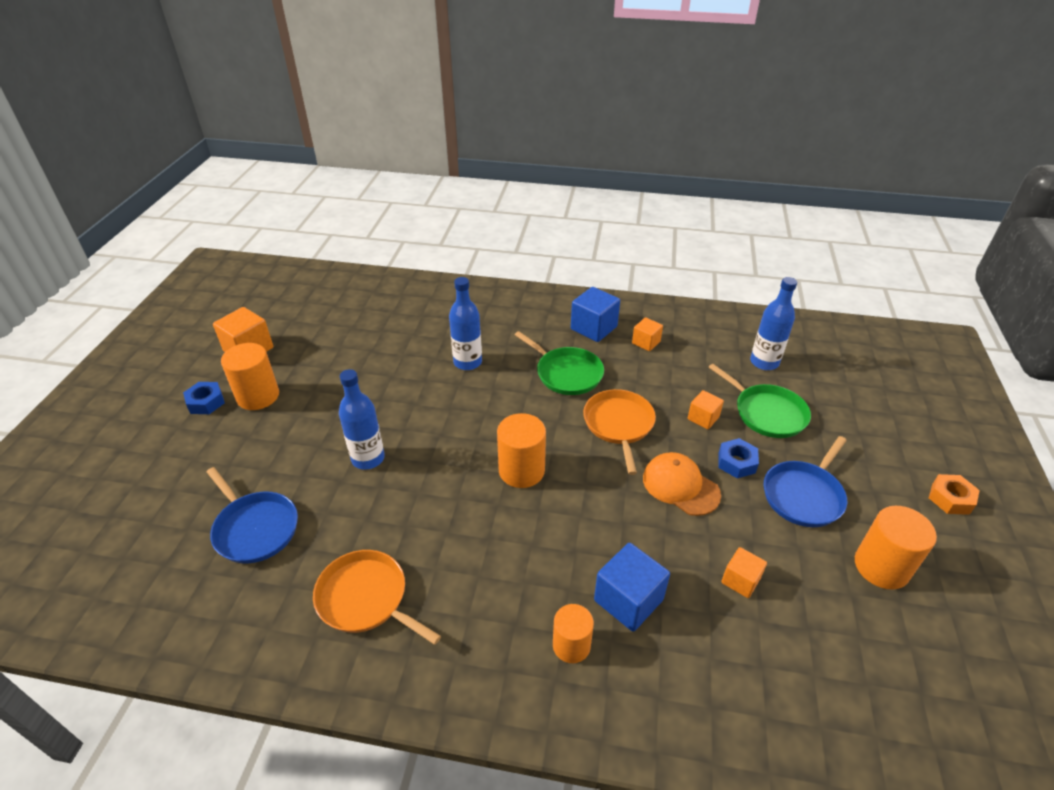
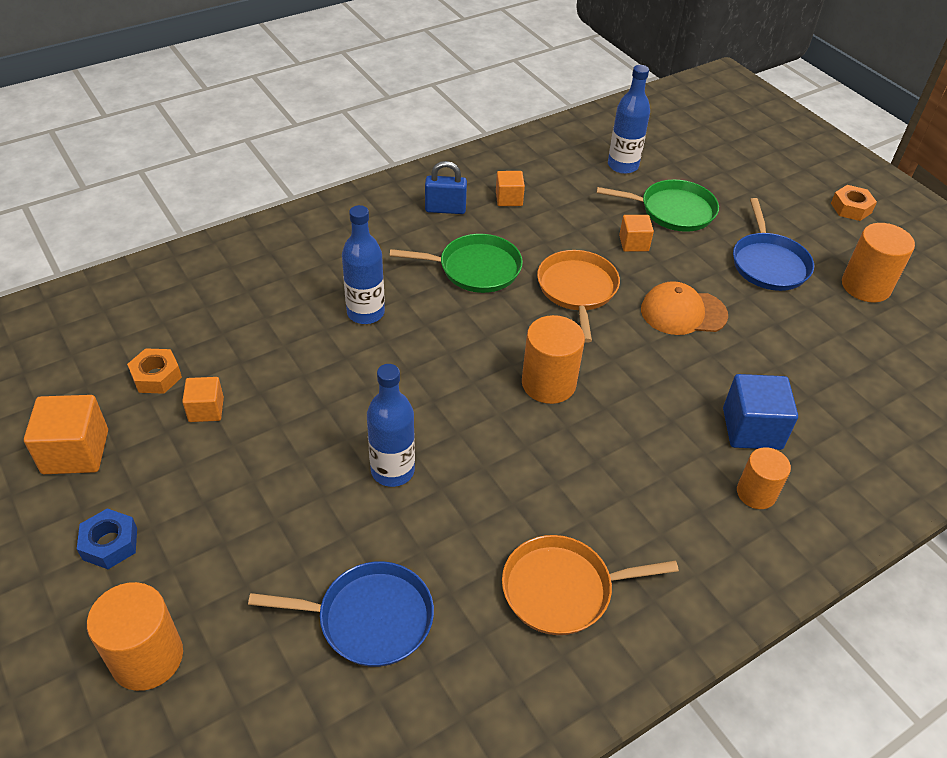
camera: 45 degrees left, 5 degrees up
(258, 396) = (171, 493): orange cylinder -> orange cylinder (147, 657)
(325, 334) = (156, 376): none -> orange nut
(593, 328) = (445, 209): blue cube -> blue padlock
(619, 425) = (577, 290): orange pan -> orange pan turned 45 degrees clockwise
(736, 462) = (698, 266): blue nut -> none
(740, 580) = (801, 358): orange cube -> orange cube (206, 409)

